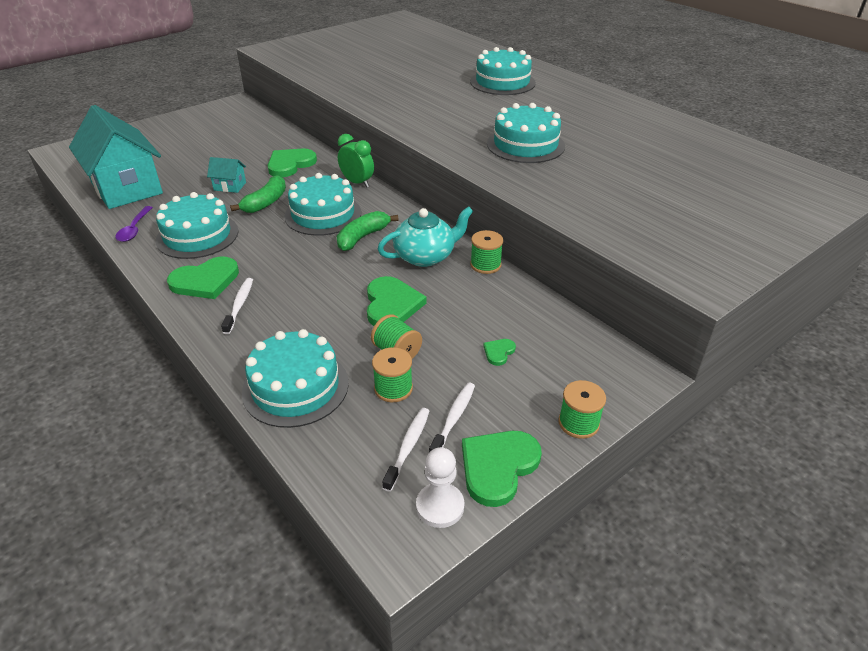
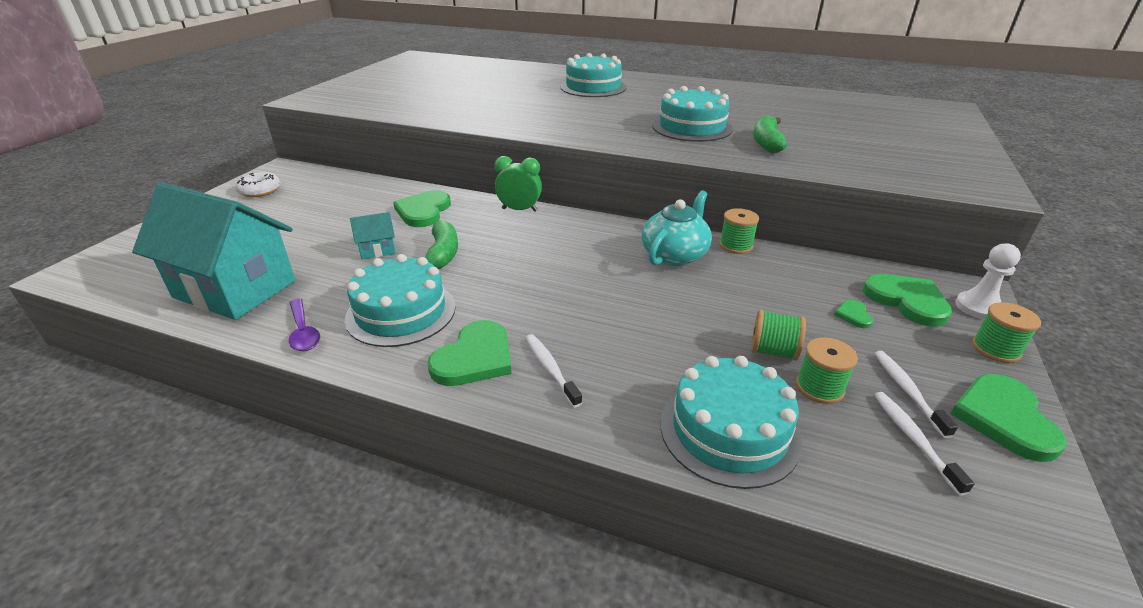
camera: 30 degrees left, 5 degrees down
(206, 118) = (260, 191): none -> white donut
(323, 214) = (522, 248): turquoise cake -> none
(362, 237) = (592, 256): green banana -> green banana (766, 143)
(391, 304) = (706, 308): green heart -> green heart (907, 301)
(440, 506) = (1022, 484): white pawn -> white pawn (978, 307)

